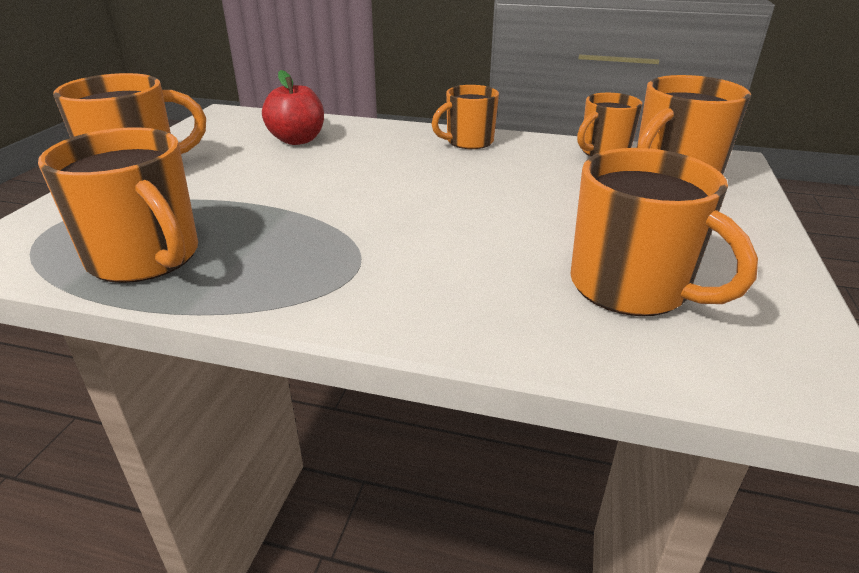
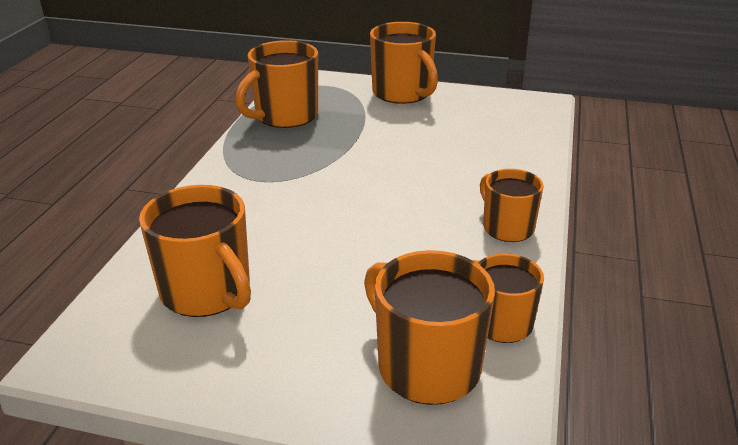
camera: 90 degrees right, 0 degrees up
(297, 140) = (485, 140): red apple -> none
(632, 287) = (207, 292): orange mug -> orange mug turned 90 degrees counterclockwise

